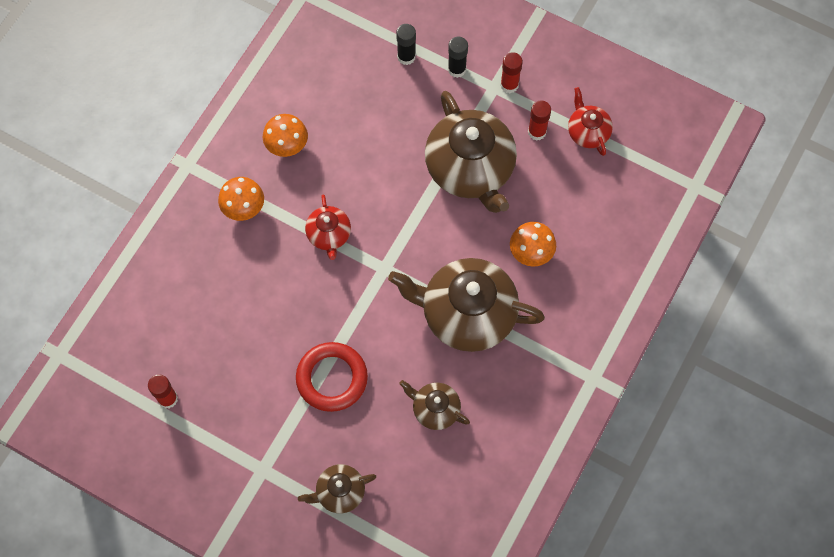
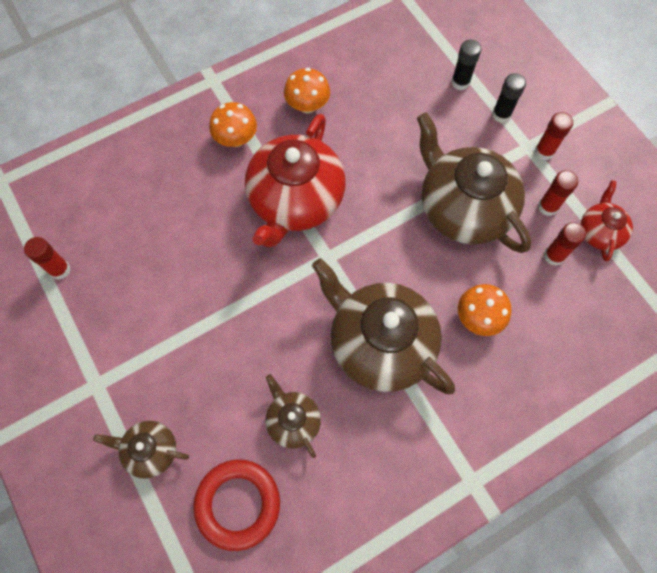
camera: 30 degrees right, 0 degrees up
(329, 235) = (295, 200): red teapot -> red teapot, size x2.03
(332, 378) = (214, 334): red ring -> red ring (238, 504)
(470, 169) = (463, 208): brown teapot -> brown teapot turned 135 degrees clockwise
(562, 171) = (554, 256): none -> red glue stick

